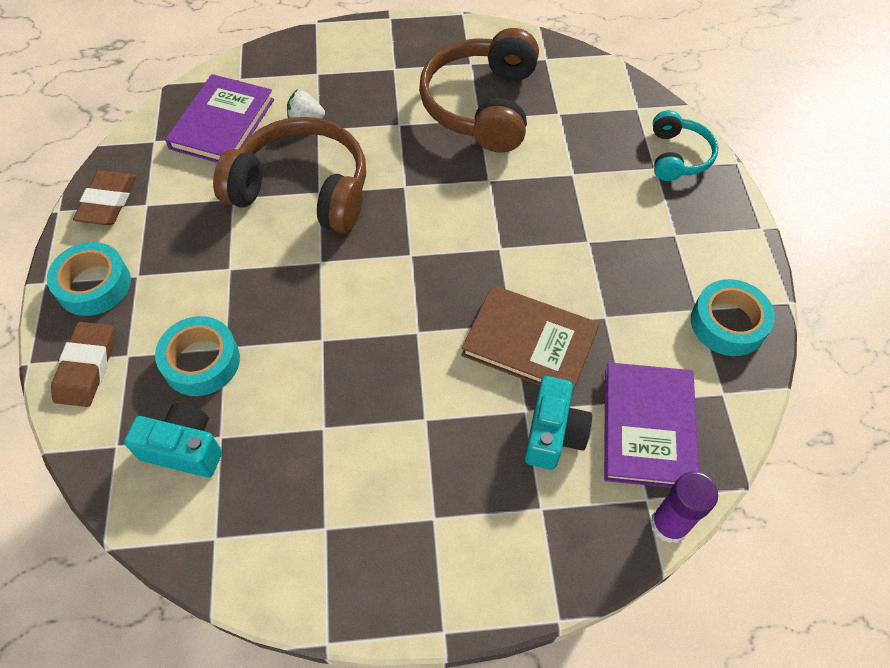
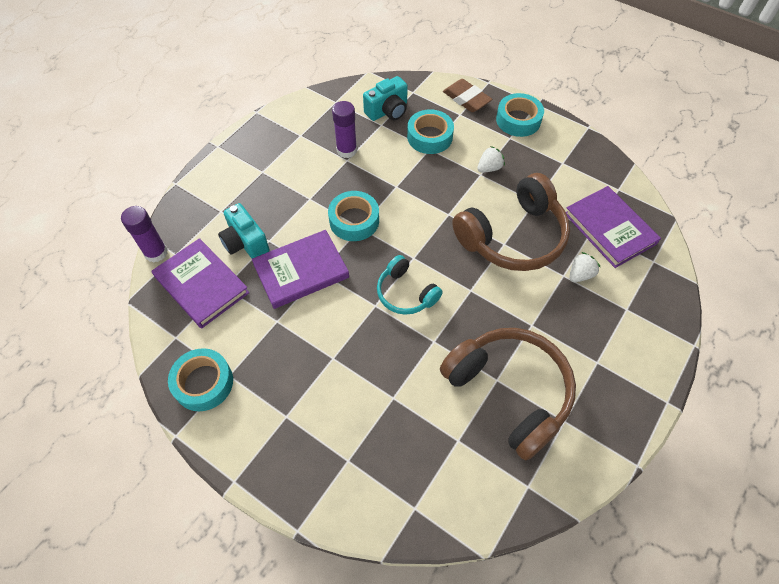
camera: 130 degrees right, 0 degrees up
(108, 202) = (578, 148): brown eraser -> none
(211, 266) = (489, 168): none -> white strawberry
(306, 442) = (346, 150): none -> purple glue stick
(413, 344) = (354, 220): none -> turquoise tape
(529, 343) = (301, 271): brown book -> purple book
(678, 156) = (343, 489): turquoise headphones -> turquoise headphones (405, 293)

